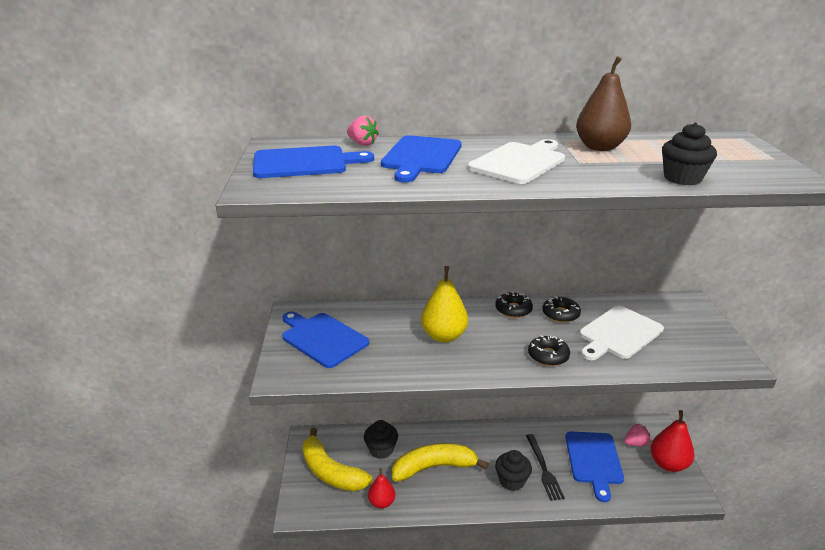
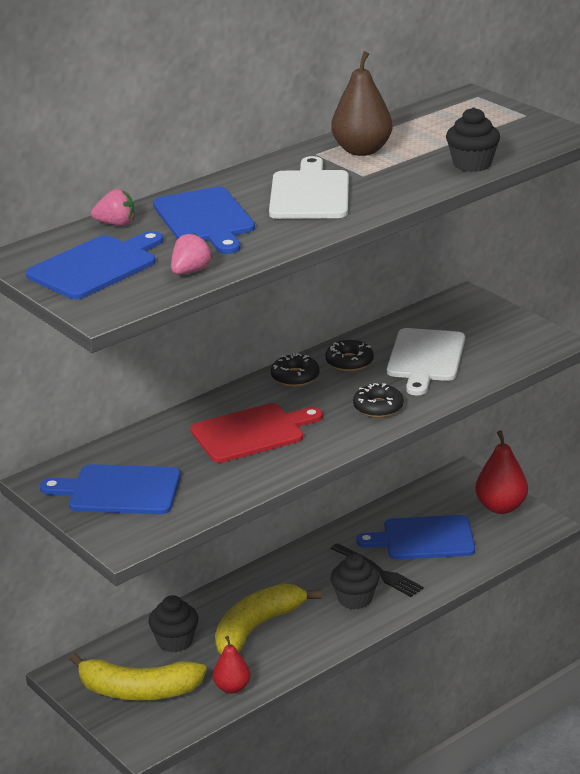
camera: 35 degrees left, 0 degrees up
(444, 336) = (251, 433): yellow pear -> red cutting board
(594, 460) = (424, 539): blue cutting board -> blue cutting board turned 120 degrees clockwise
(635, 443) = (453, 502): pink strawberry -> pink strawberry (190, 271)

